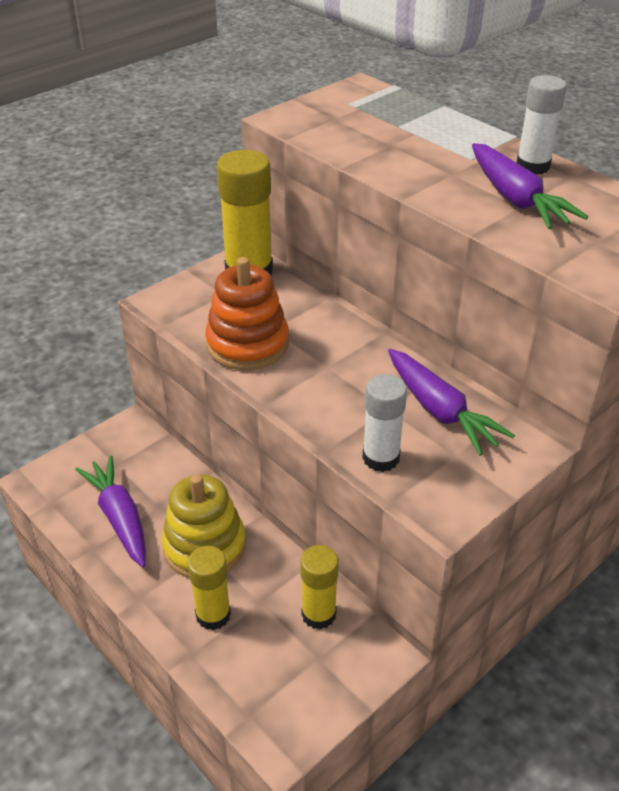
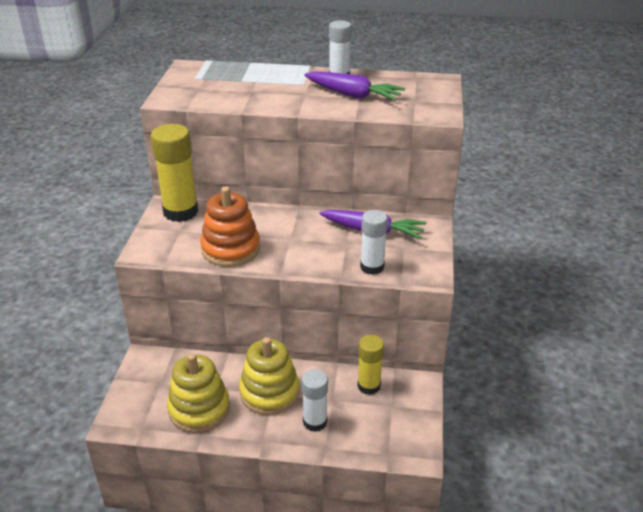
camera: 40 degrees left, 5 degrees down
(119, 517) = (199, 409): purple carrot -> yellow stacking toy
(213, 615) = (315, 422): yellow glue stick -> white glue stick

